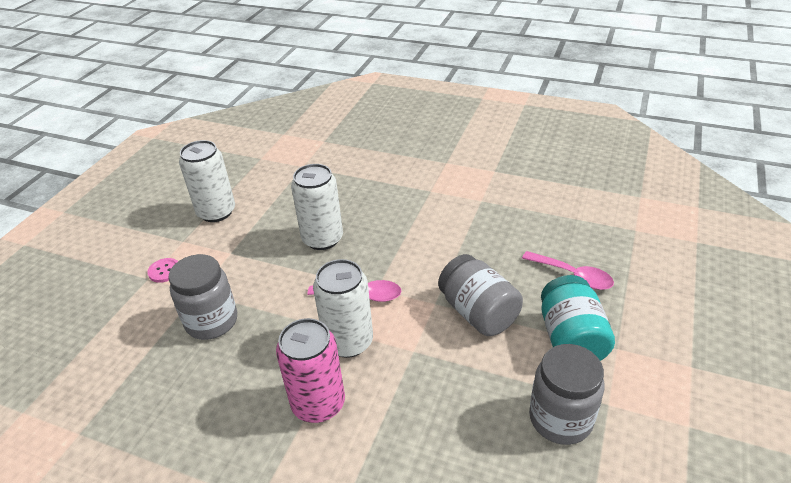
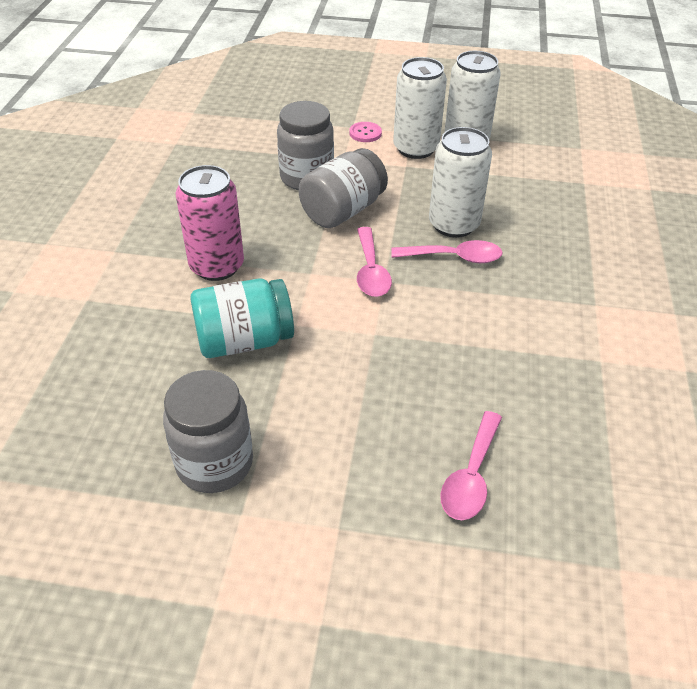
camera: 75 degrees right, 5 degrees up
(348, 341) = (299, 273): white can -> white can (416, 148)
(361, 246) = (454, 257): none -> pink spoon
(478, 313) = (368, 375): grey jar -> grey jar (343, 211)
(571, 339) = (344, 474): turquoise jar -> turquoise jar (244, 341)

